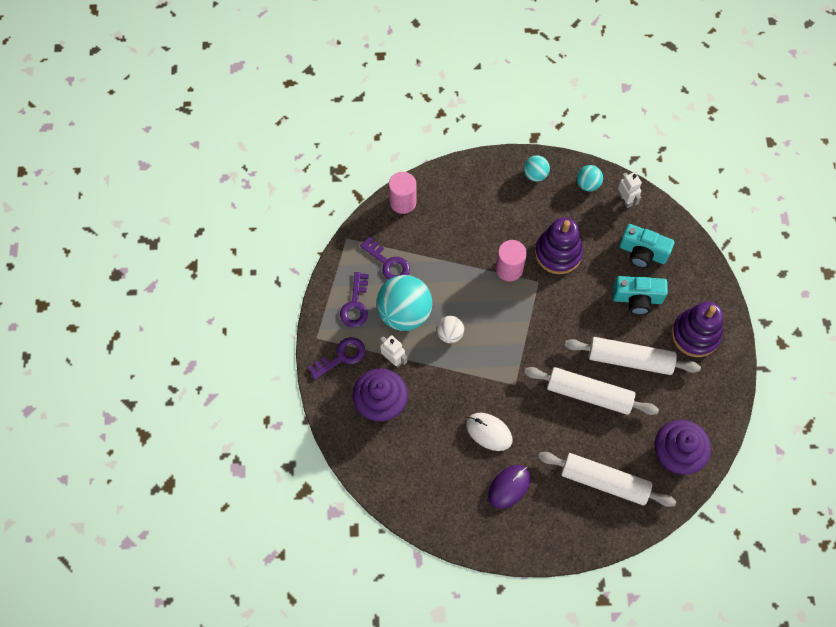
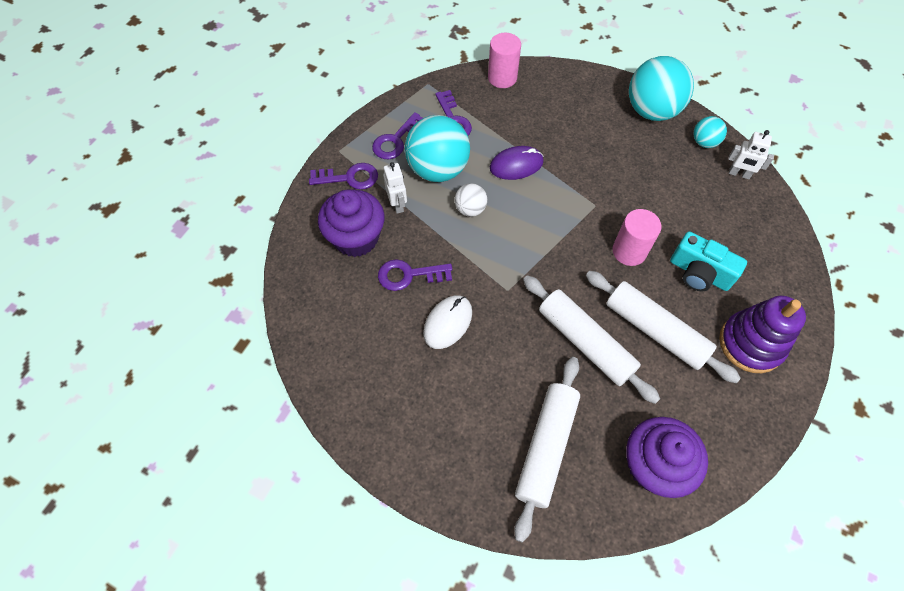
camera: 30 degrees right, 5 degrees down
(439, 411) = (409, 275): none -> purple key
(489, 432) = (448, 323): white mouse -> white mouse turned 60 degrees clockwise
(509, 269) = (571, 180): pink cylinder -> pink cylinder (629, 251)
(509, 487) = (432, 392): purple mouse -> purple mouse (516, 165)
(535, 174) = (651, 111): turquoise ball -> turquoise ball, size x2.01
(558, 253) = (634, 189): purple stacking toy -> none
(604, 481) = (546, 447): white rolling pin -> white rolling pin turned 60 degrees clockwise
(625, 200) = (739, 174): white robot -> white robot turned 105 degrees clockwise
(642, 253) = (731, 231): turquoise camera -> none

